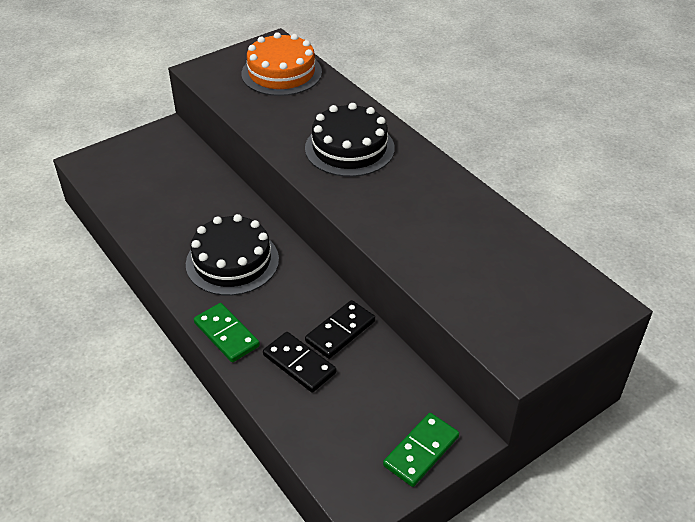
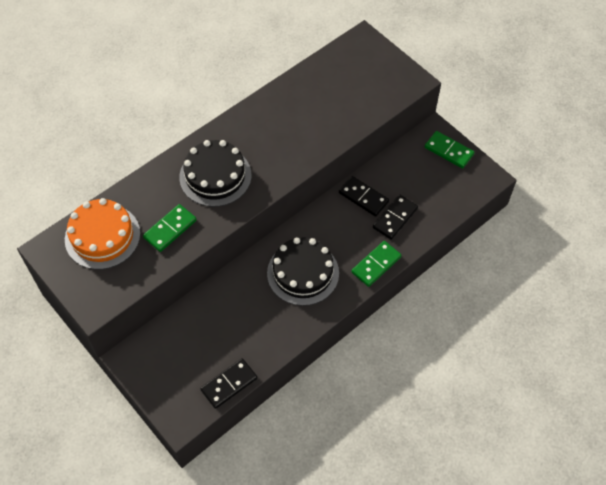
camera: 95 degrees left, 15 degrees up
(109, 195) = (229, 384): none -> black domino
(280, 115) = (170, 229): none -> green domino

